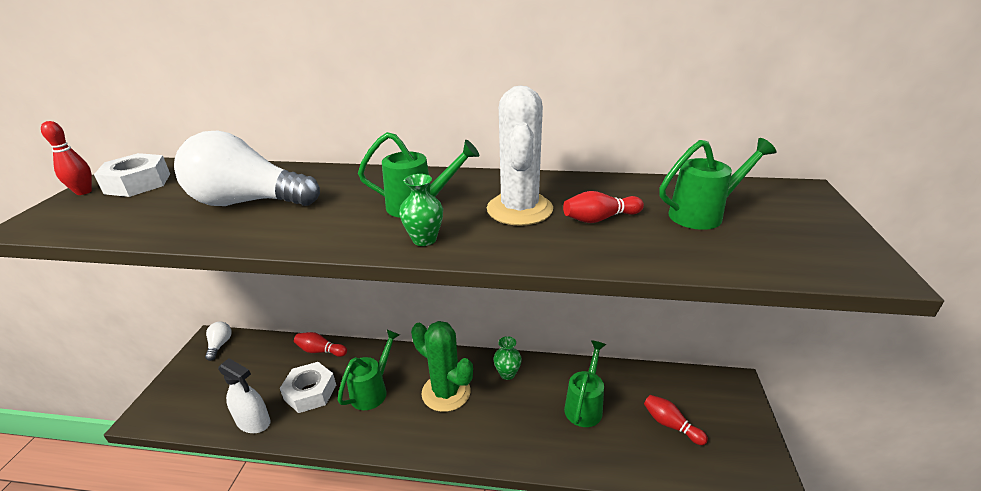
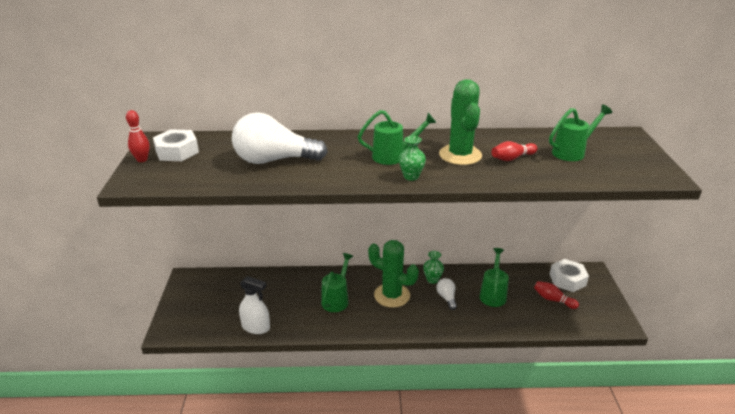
camera: 10 degrees left, 0 degrees up
(220, 345) = (197, 280): white light bulb -> white light bulb (446, 298)
(310, 392) = (289, 305): white nut -> white nut (567, 280)
(320, 351) = (283, 277): red bowling pin -> none
(519, 209) = (460, 155): white cactus -> green cactus

